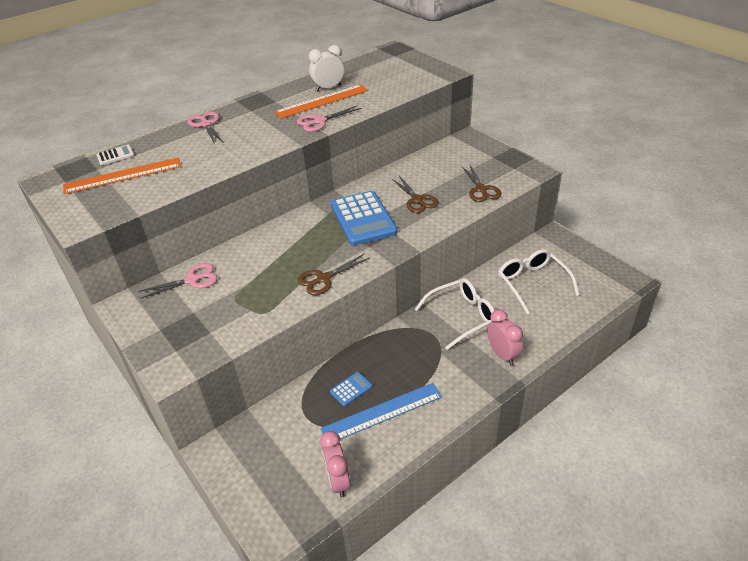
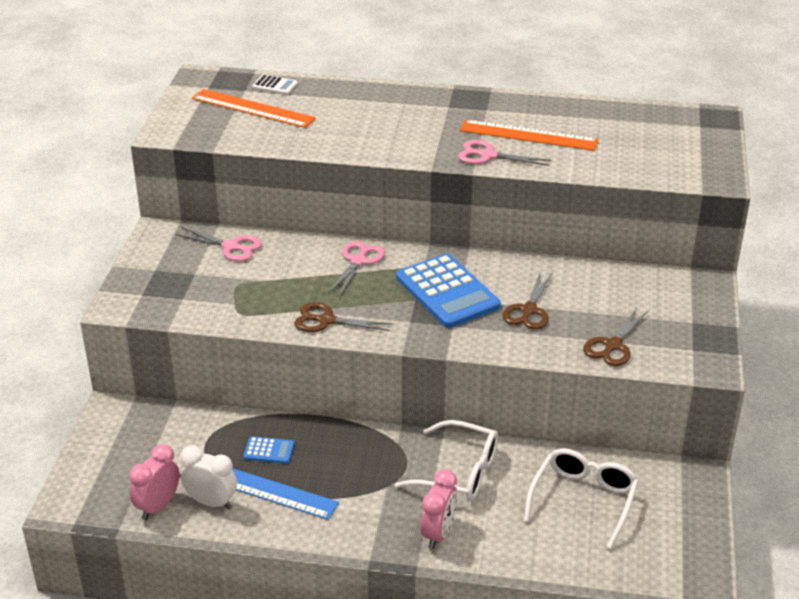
camera: 45 degrees right, 5 degrees down
(206, 124) = (388, 98): pink scissors -> pink scissors (358, 261)
(328, 88) = (560, 124): white clock -> white clock (211, 502)
(363, 219) = (447, 292): blue calculator -> blue calculator turned 60 degrees counterclockwise

